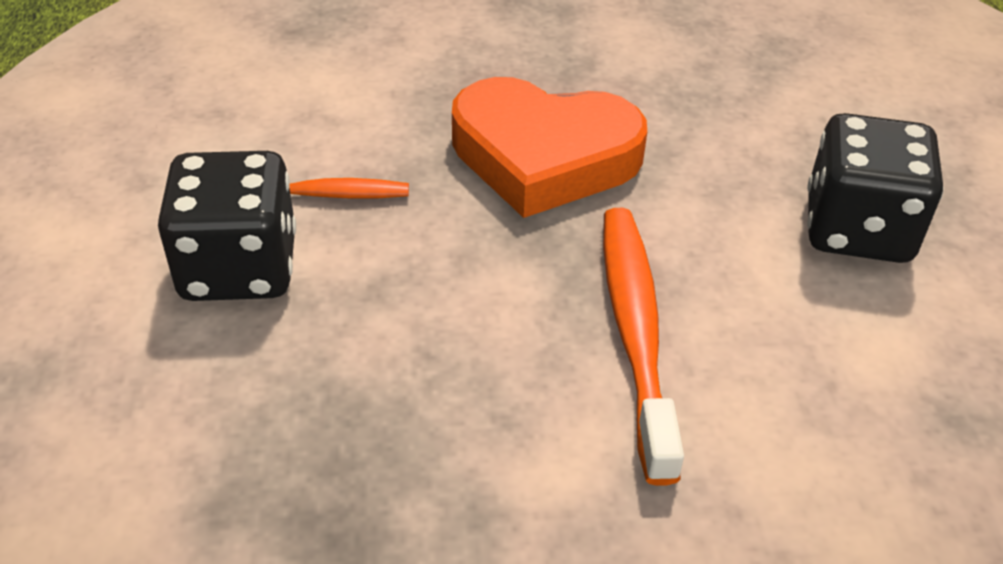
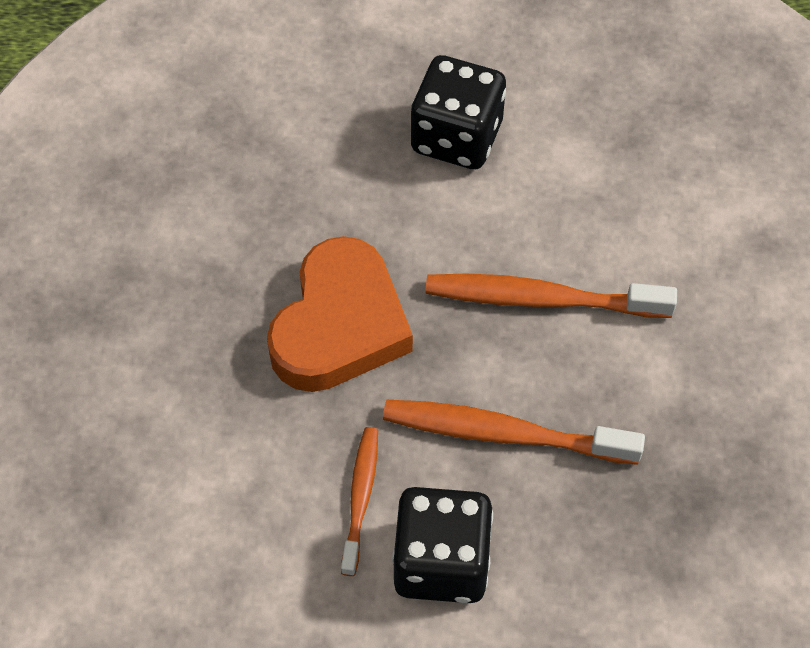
camera: 80 degrees left, 15 degrees up
(422, 309) = (503, 433): none -> orange toothbrush

